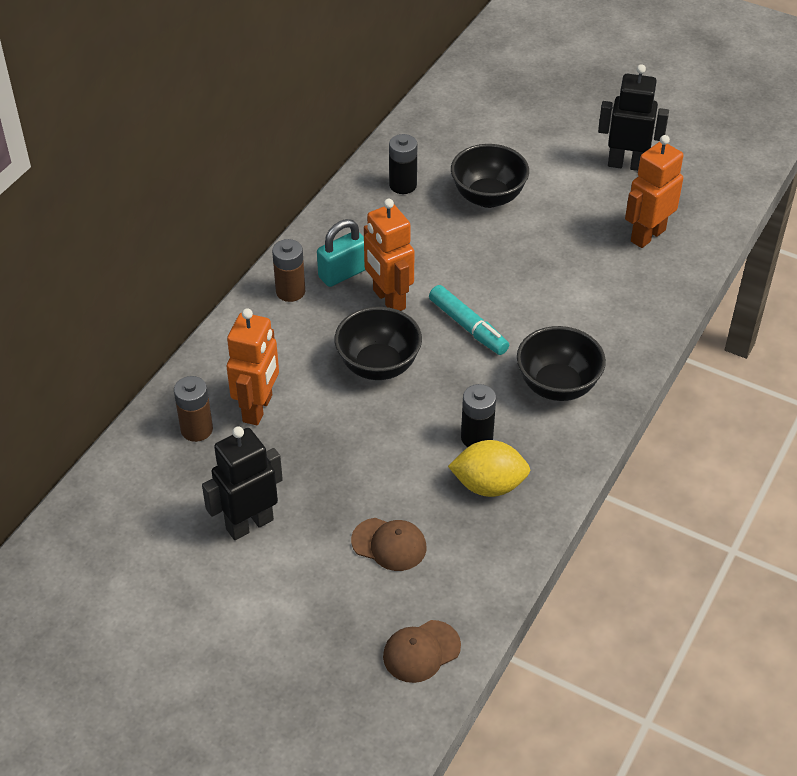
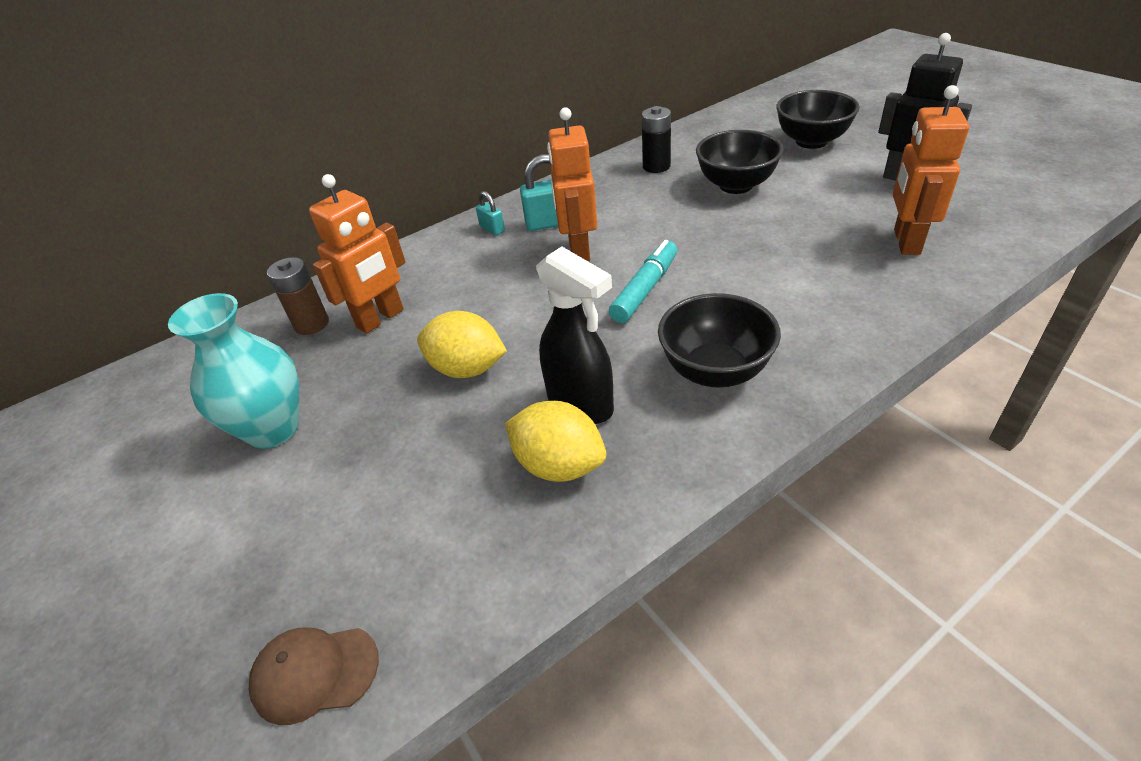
camera: 30 degrees right, 5 degrees down
(249, 524) = (273, 429): black robot -> turquoise vase
(290, 291) = (492, 229): brown battery -> turquoise padlock
(370, 433) = (467, 369): none -> yellow lemon
(378, 365) = (525, 306): black bowl -> black bowl (811, 141)
(389, 544) = (392, 501): brown cap -> none
(468, 326) = (645, 289): turquoise marker -> turquoise marker turned 135 degrees counterclockwise
(476, 438) = (581, 404): black battery -> black spray bottle
(647, 235) = (905, 242): orange robot -> orange robot turned 60 degrees counterclockwise

